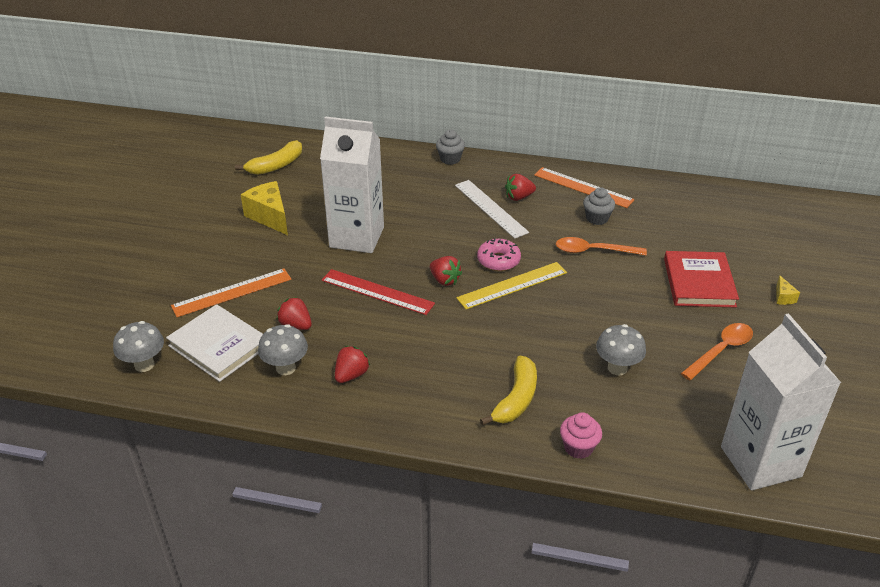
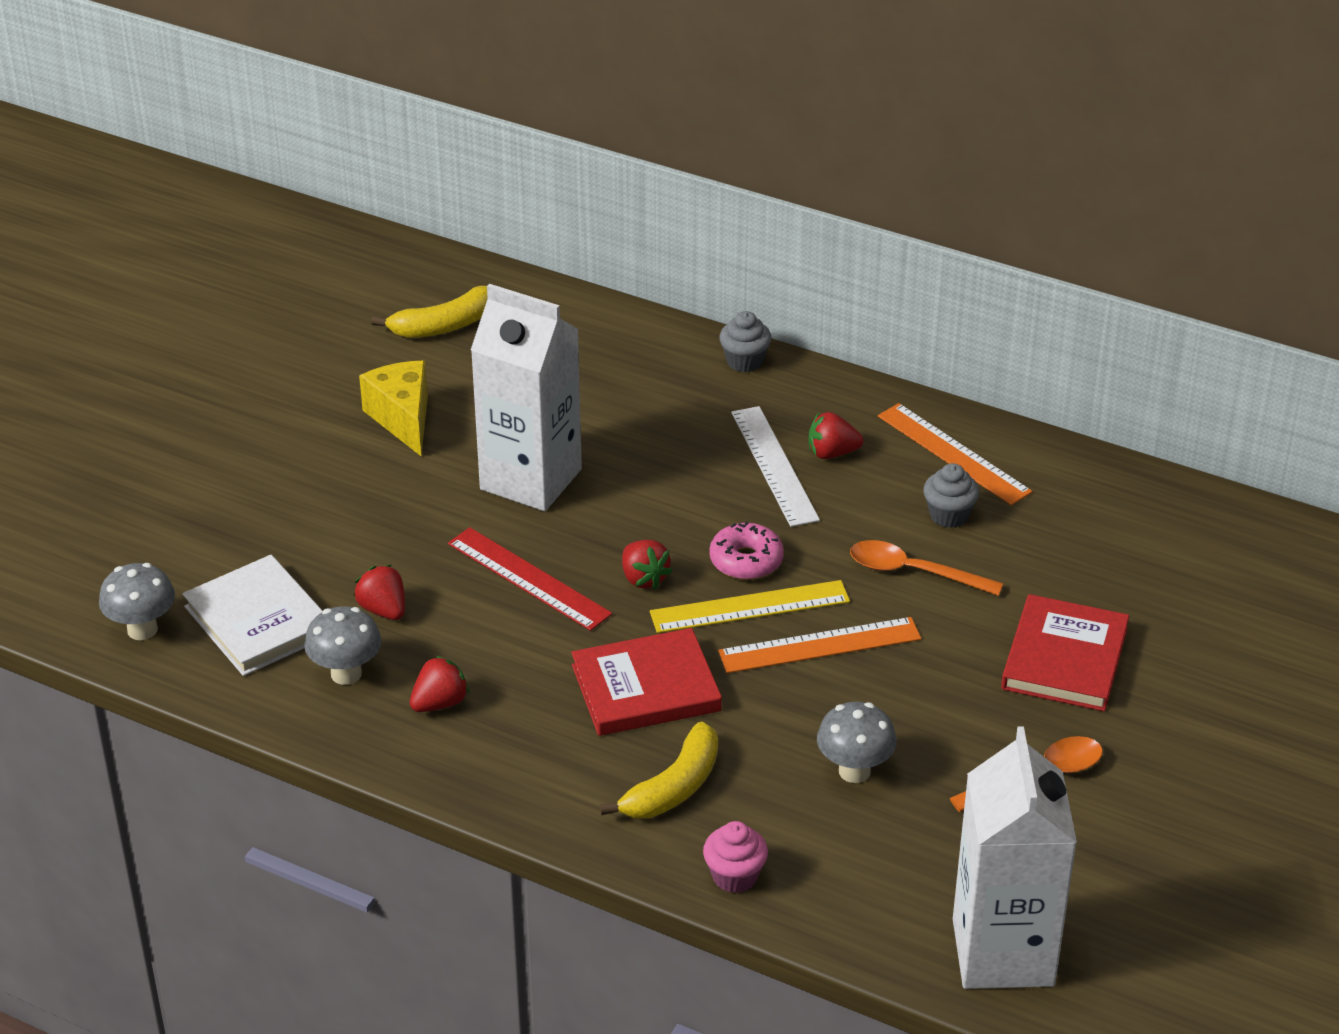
camera: 15 degrees right, 0 degrees up
(232, 292) = (303, 539): orange ruler -> orange ruler (819, 645)
(473, 342) = (646, 688): none -> red book
(783, 297) = (1195, 710): yellow cheese -> none

